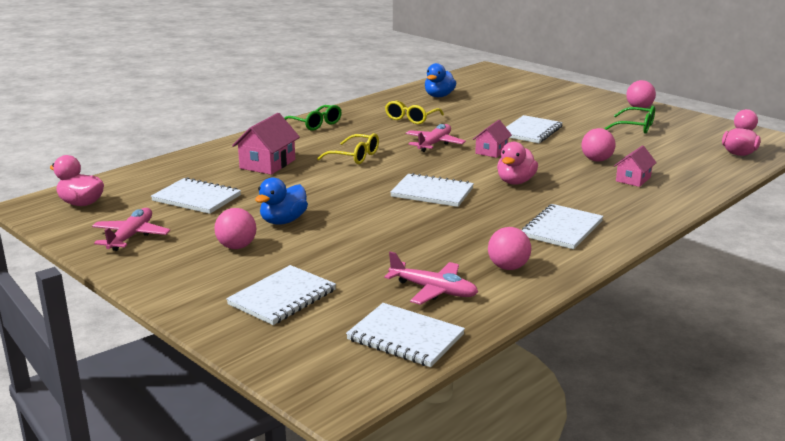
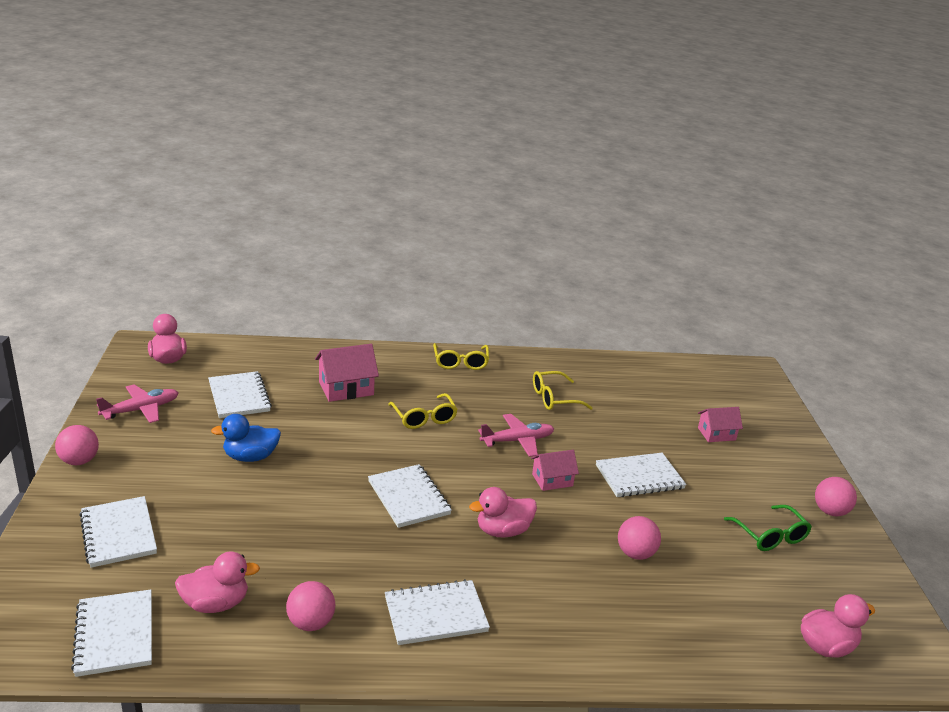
camera: 40 degrees right, 5 degrees up
(237, 246) = (179, 463): pink ball -> pink ball (79, 461)
(282, 297) = (118, 534): white notebook -> white notebook turned 75 degrees clockwise
(316, 124) = (460, 362): green glasses -> yellow glasses
(433, 290) = (216, 604): pink plane -> pink duck
(439, 96) = (633, 383): blue duck -> none
(633, 179) = (625, 602): pink house -> pink house (716, 434)

